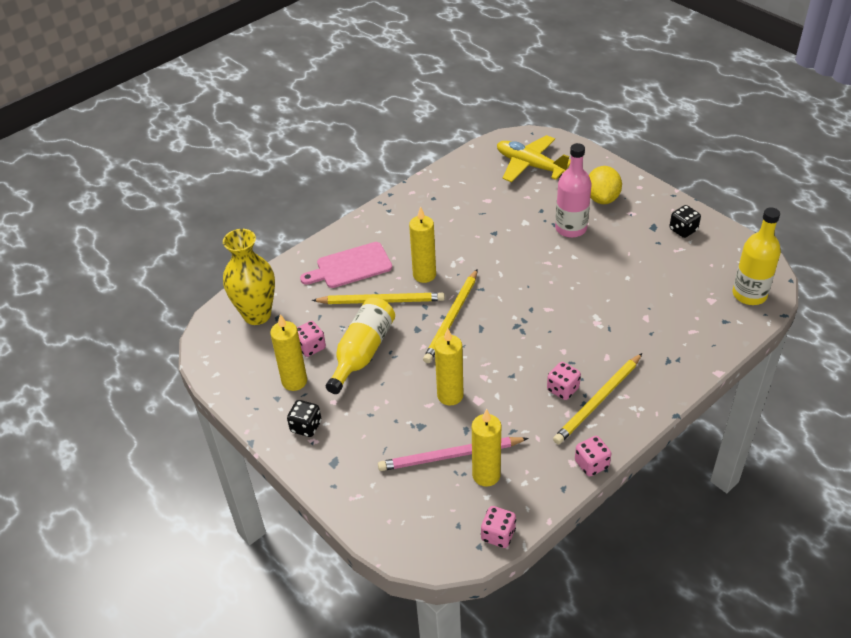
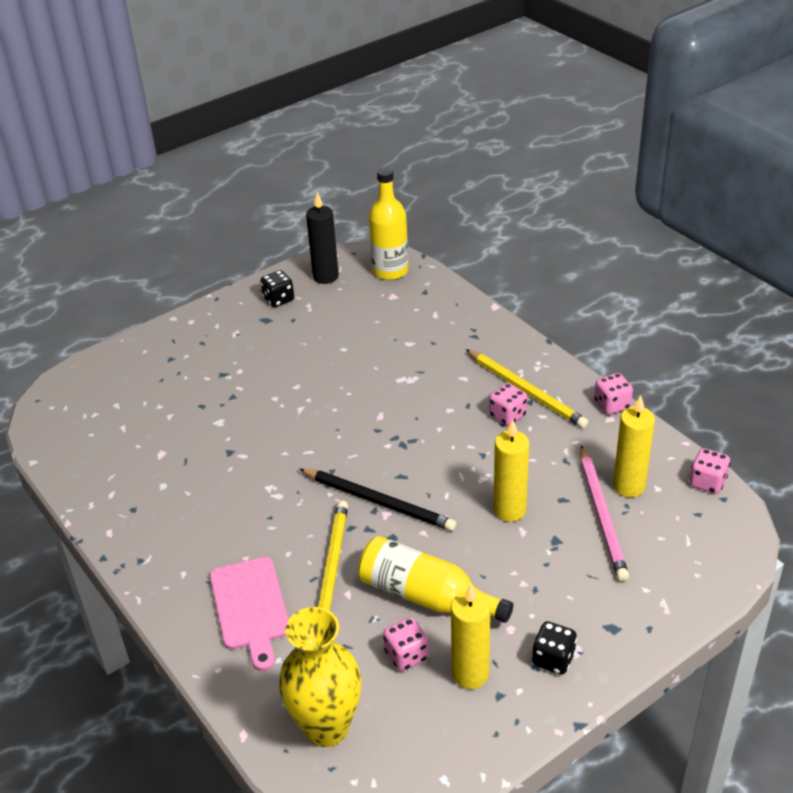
camera: 85 degrees left, 5 degrees down
(424, 275) = (291, 525): yellow candle -> none
(452, 318) = (379, 502): yellow pencil -> black pencil
(530, 165) = (107, 407): yellow plane -> none
(571, 228) = (245, 383): pink bottle -> none
(602, 198) = (200, 352): yellow lemon -> none
(725, 254) = (325, 277): none -> black candle

